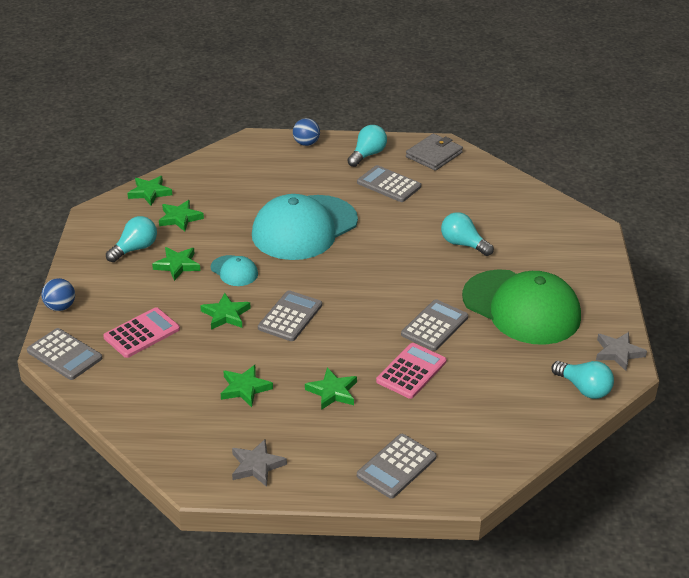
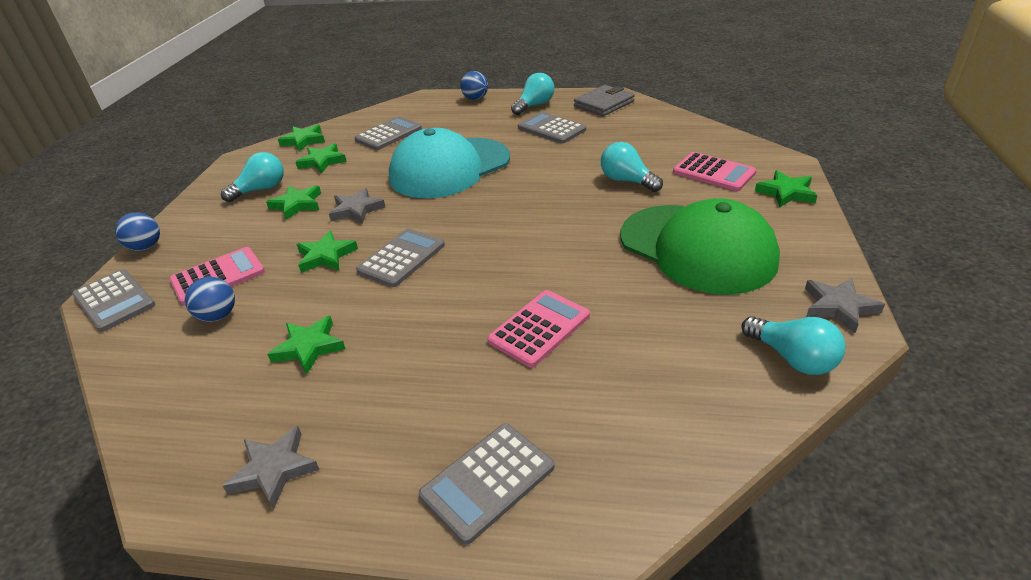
camera: 10 degrees right, 0 degrees up
(160, 366) = (218, 316): none -> blue ball
(234, 271) = (356, 210): turquoise cap -> grey star
(332, 392) = (424, 355): green star -> green star (786, 192)
(434, 326) = (580, 270): grey calculator -> grey calculator (388, 134)
(535, 237) = (713, 172): none -> pink calculator

